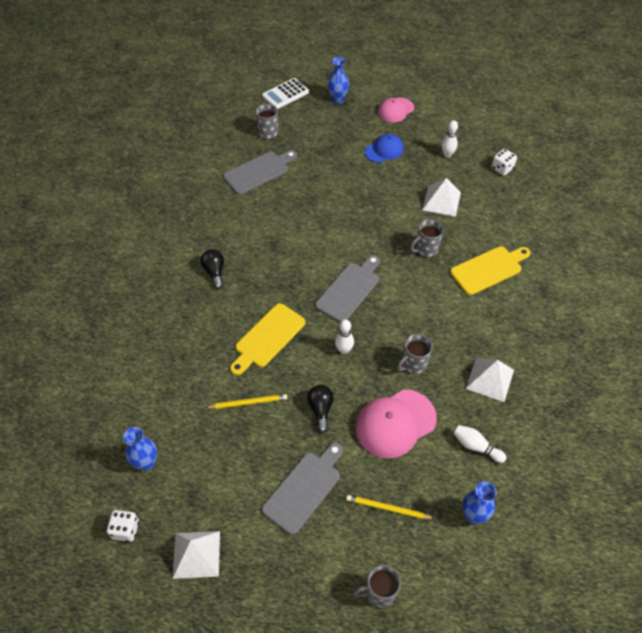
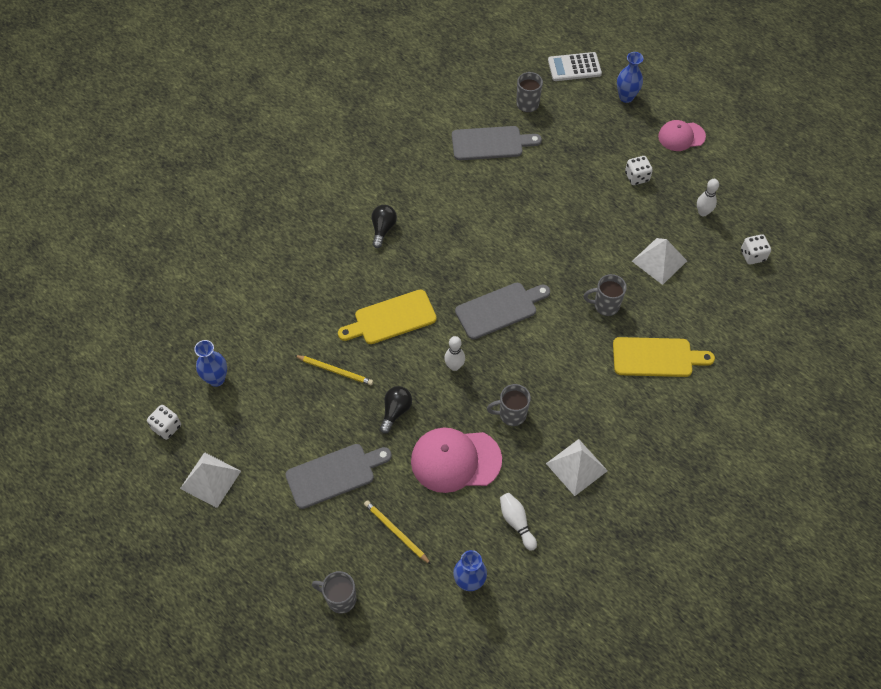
camera: 30 degrees right, 5 degrees up
(384, 150) = (637, 177): blue cap -> white dice

